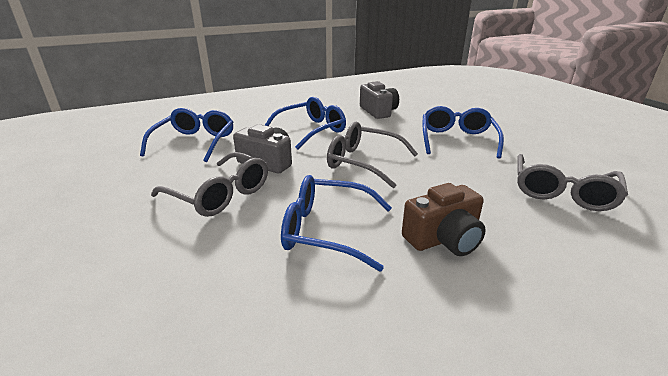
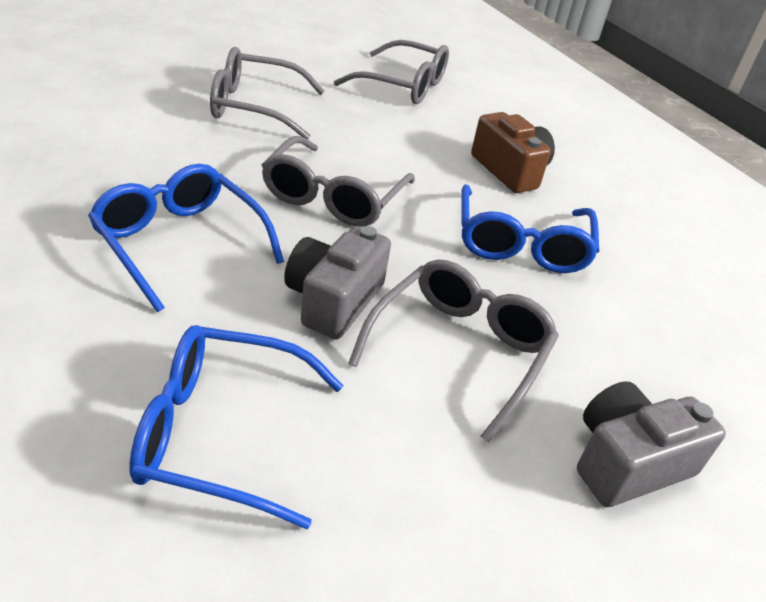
camera: 100 degrees left, 10 degrees up
(378, 111) = (91, 151): grey camera -> grey camera (627, 462)
(457, 140) = (255, 107): blue glasses -> grey glasses

